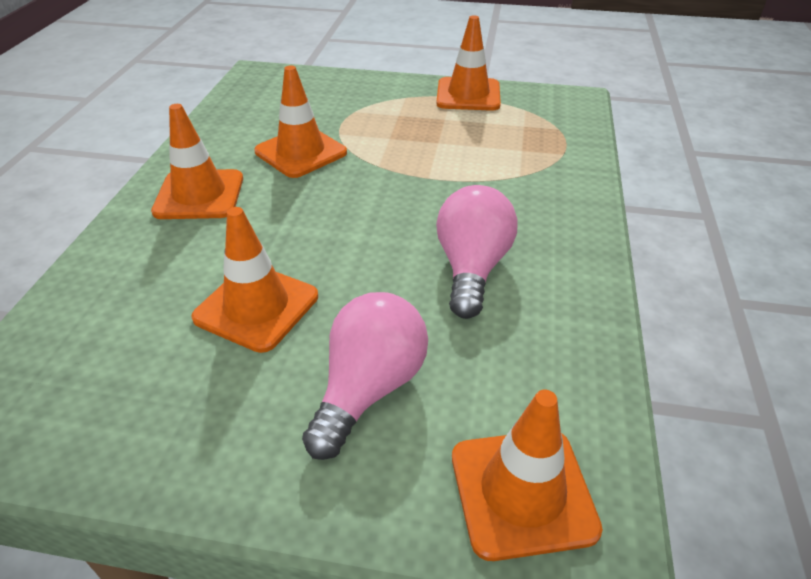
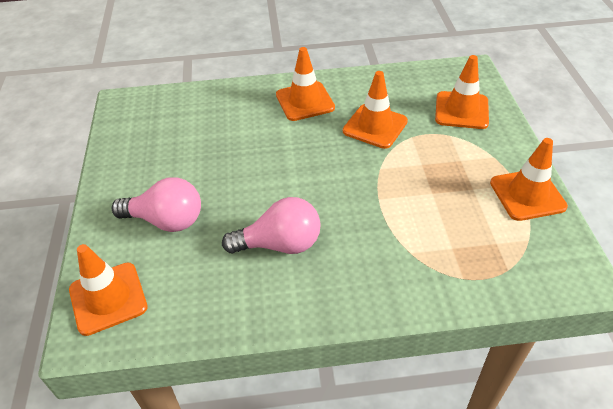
camera: 75 degrees right, 5 degrees up
(256, 307) = (215, 159): orange traffic cone -> orange traffic cone (461, 110)

